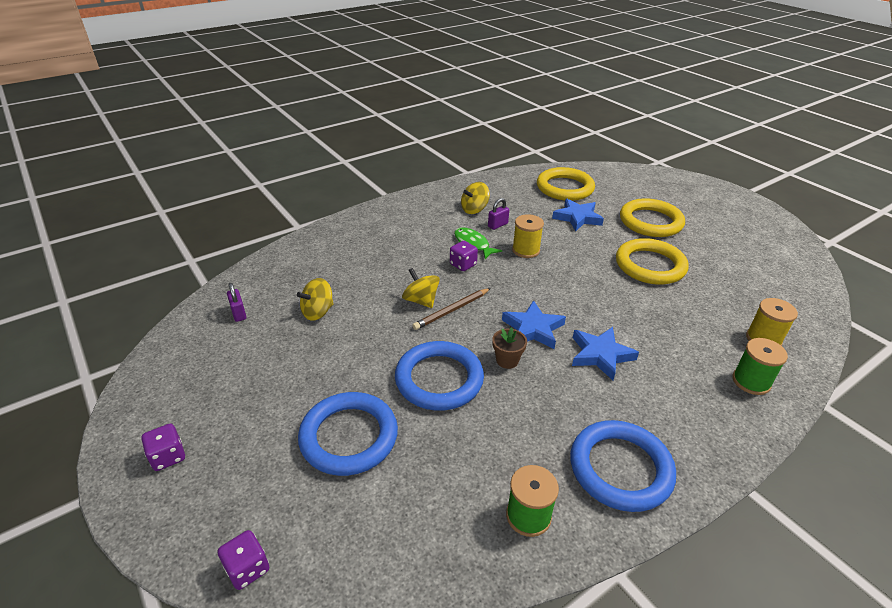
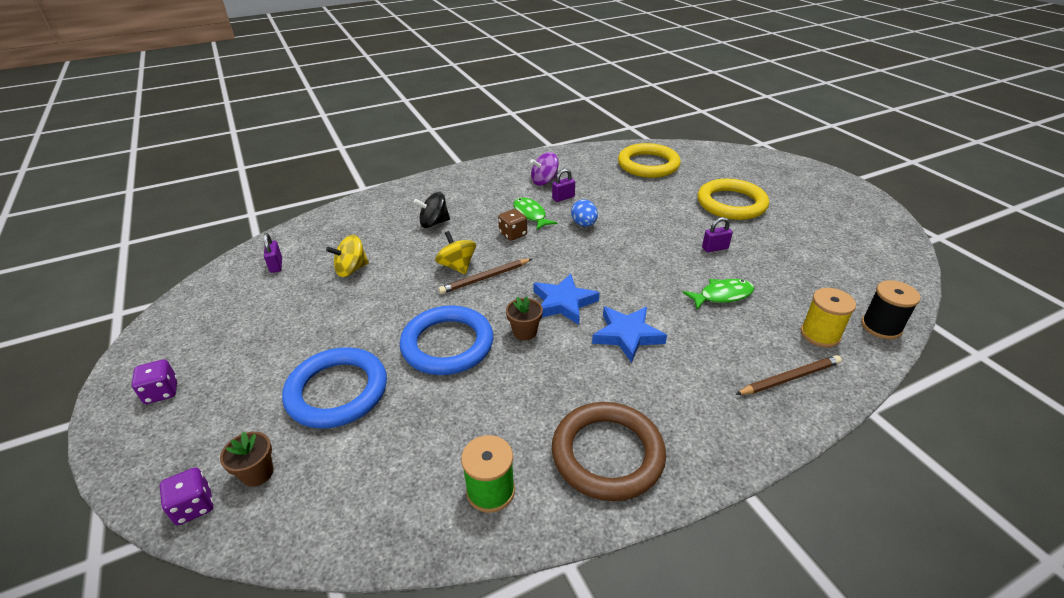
camera: 10 degrees right, 0 degrees up
(299, 527) = (257, 473): none -> brown flower pot
(383, 258) = (434, 223): none -> black spinning top
(463, 264) = (513, 234): purple dice -> brown dice
(474, 209) = (544, 181): yellow spinning top -> purple spinning top
(526, 250) = (584, 224): yellow spool -> blue egg
(577, 218) = (651, 195): blue star -> none
(620, 468) = (607, 454): blue ring -> brown ring
(650, 265) = (715, 248): yellow ring -> purple padlock
(670, 310) = (722, 295): none -> green fish
(751, 381) = (789, 378): green spool -> brown pencil
(810, 327) = (881, 327): none -> black spool

